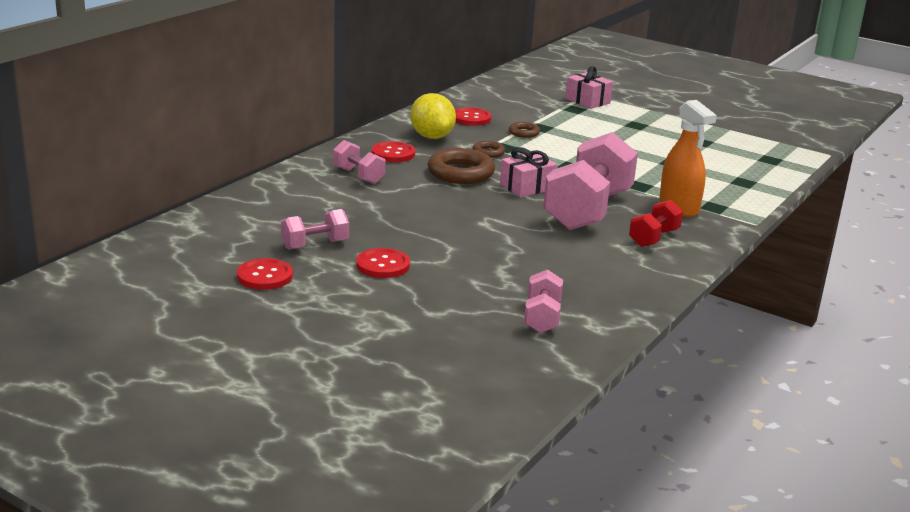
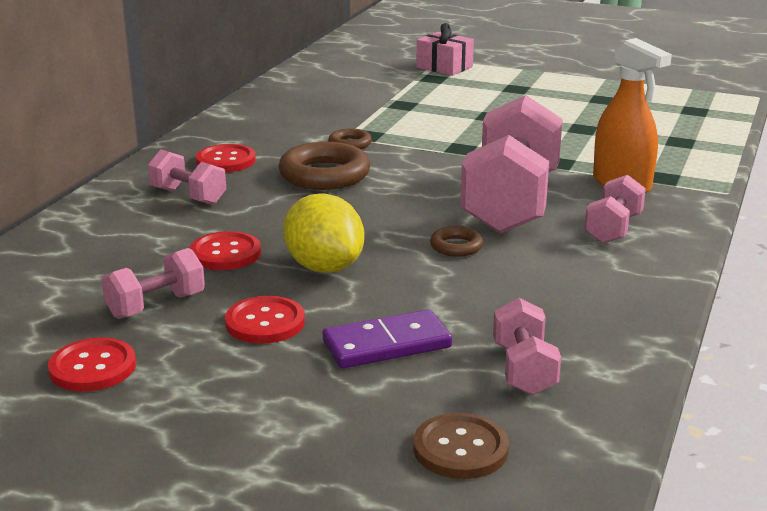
camera: 10 degrees left, 0 degrees up
(432, 137) = (269, 133): yellow lemon -> yellow lemon (324, 267)
(458, 289) = (387, 344): none -> purple domino
(471, 118) = (310, 104): red button -> red button (225, 253)
(479, 355) = (460, 449): none -> brown button
(524, 133) = (384, 114): brown ring -> brown ring (456, 246)
(527, 187) = (418, 182): pink gift -> none
(654, 238) = (613, 229): red dumbbell -> pink dumbbell

